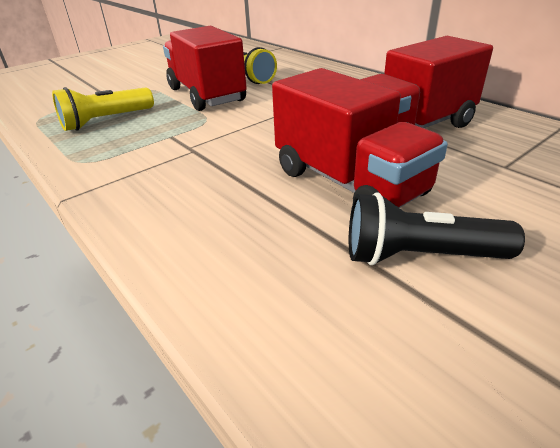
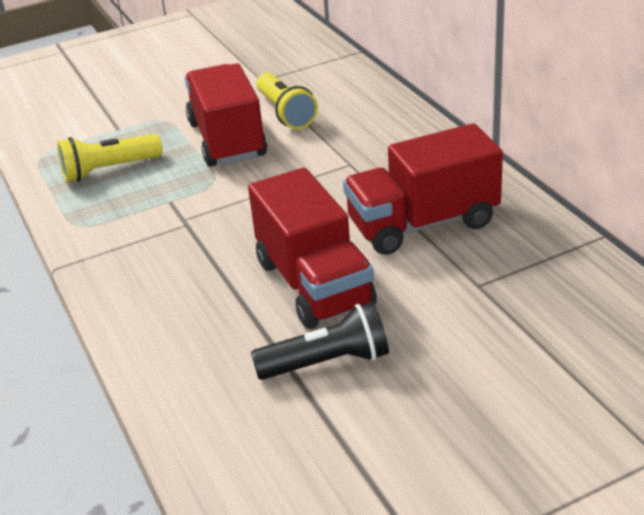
camera: 15 degrees right, 0 degrees up
(419, 256) = (327, 362): black flashlight -> black flashlight turned 150 degrees clockwise

